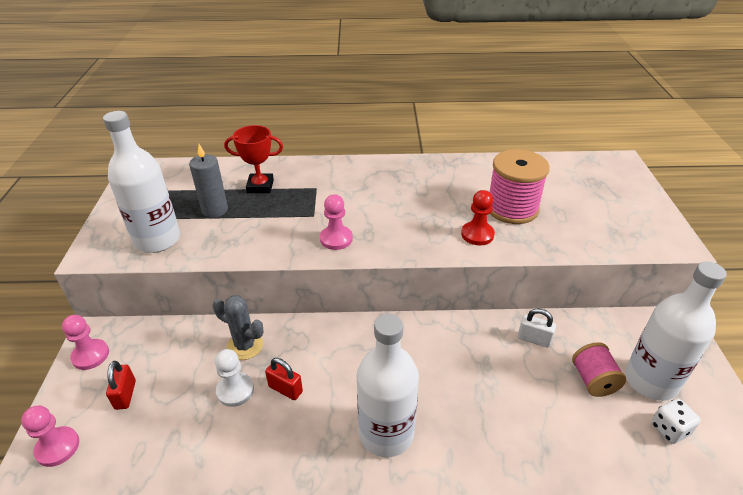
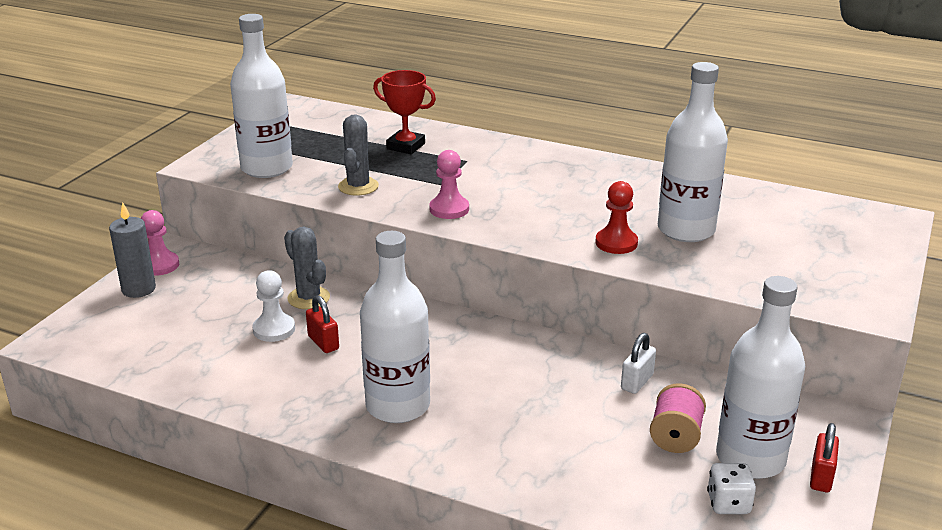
camera: 25 degrees right, 10 degrees down
(57, 447) = (92, 323): pink pawn -> none
(125, 395) = (172, 303): red padlock -> red padlock (821, 477)
(215, 210) = (341, 156): grey candle -> grey candle (138, 289)
(249, 237) = (358, 186): none -> grey cactus
(512, 208) = (686, 230): pink spool -> white bottle
(534, 339) = (637, 382): white padlock -> white padlock turned 75 degrees clockwise

